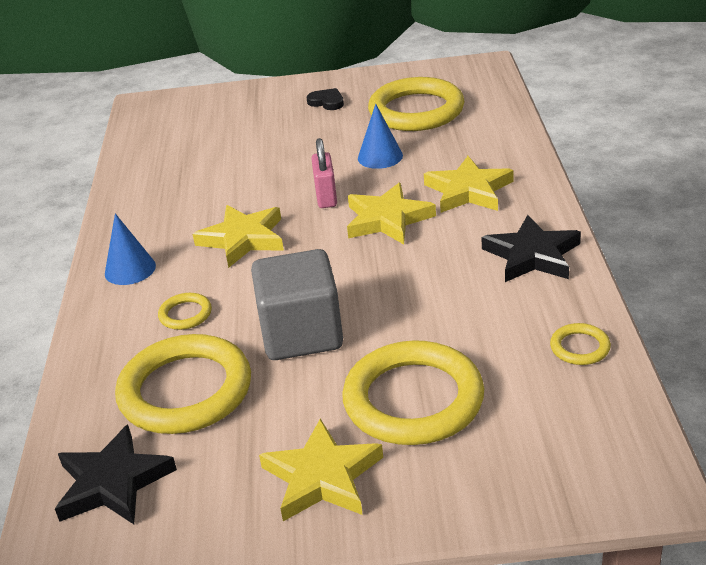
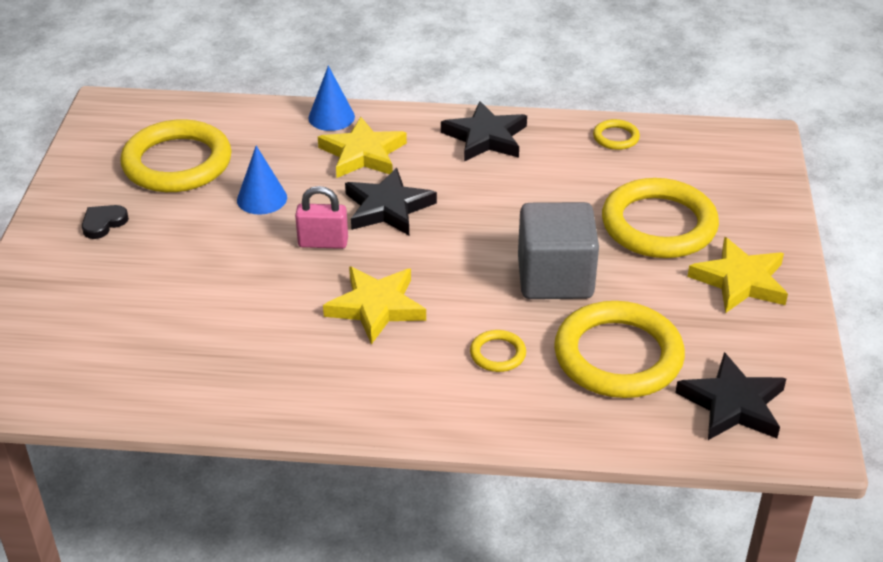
camera: 85 degrees left, 5 degrees up
(130, 269) = (396, 397): blue cone -> blue cone (331, 117)
(387, 219) = (388, 207): yellow star -> black star

